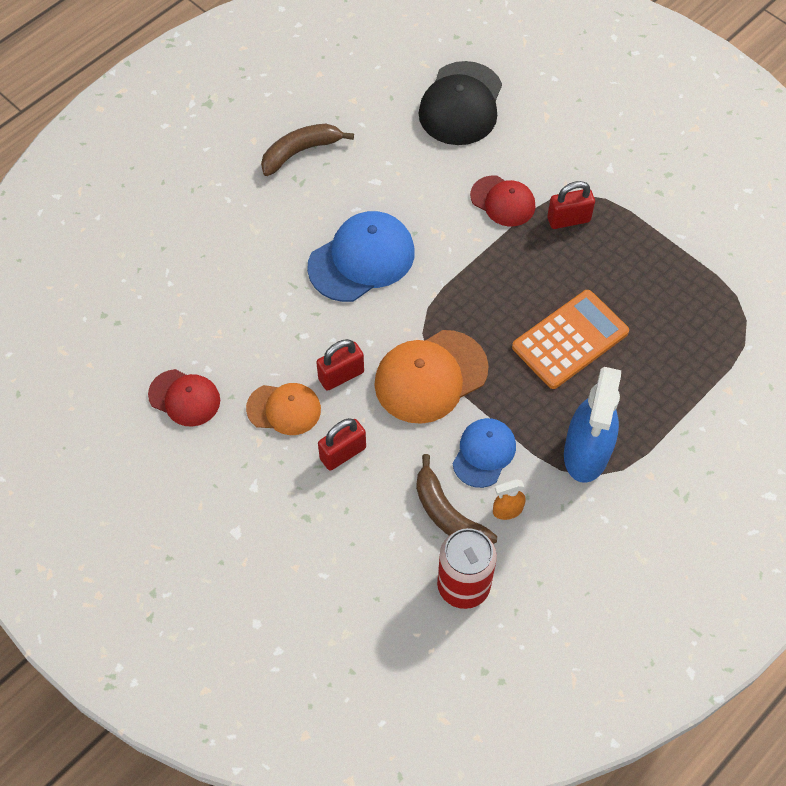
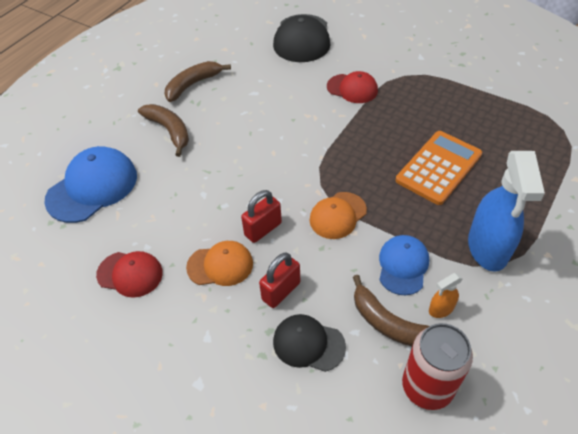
camera: 10 degrees left, 10 degrees down
(258, 217) = (169, 131): none -> brown banana
(356, 516) = (308, 344): none -> black cap
(361, 259) = (257, 143): blue cap -> blue cap (92, 187)
(430, 376) = (338, 215): orange cap -> orange cap, size x0.62
(568, 219) = (404, 91): red padlock -> none

